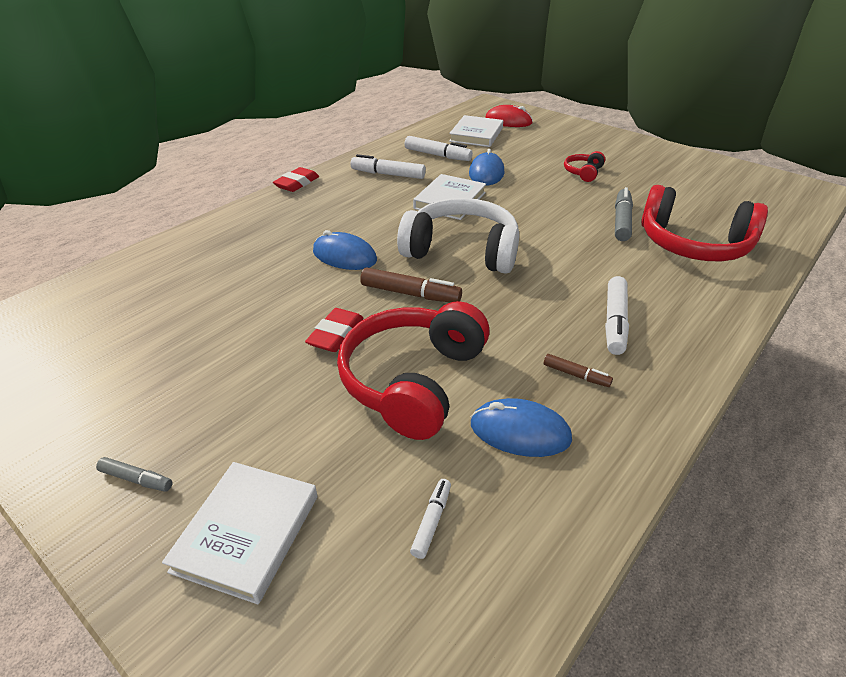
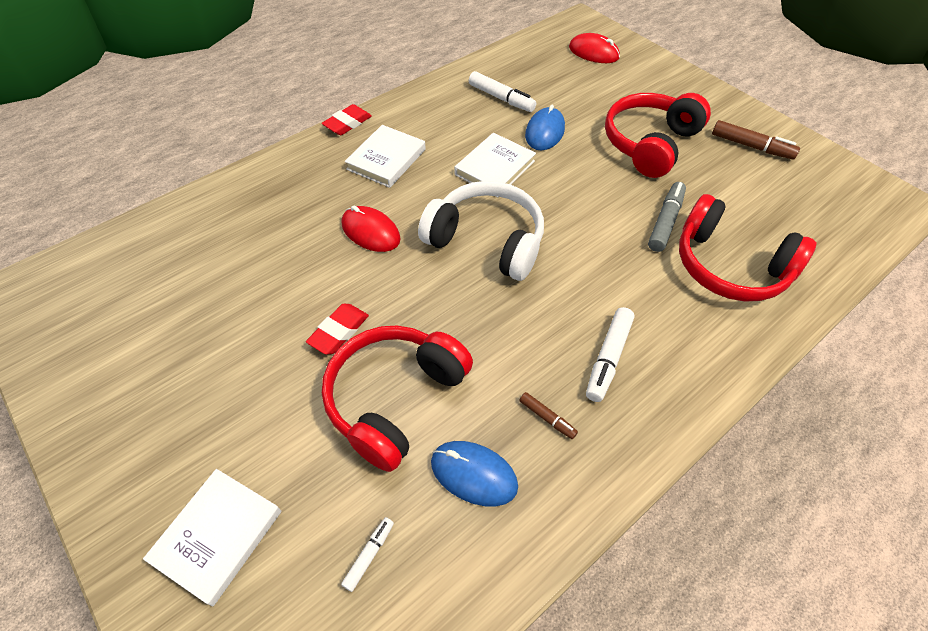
camera: 10 degrees right, 15 degrees up
(136, 479) = (141, 465): grey marker -> none
(344, 256) = (370, 231): blue mouse -> red mouse
(388, 174) = (442, 121): white marker -> none
(410, 294) = (420, 291): brown marker -> brown marker (751, 146)
(476, 134) = (552, 70): white book -> white book (386, 159)
(583, 172) = (649, 144): red headphones -> red headphones, size x2.18

